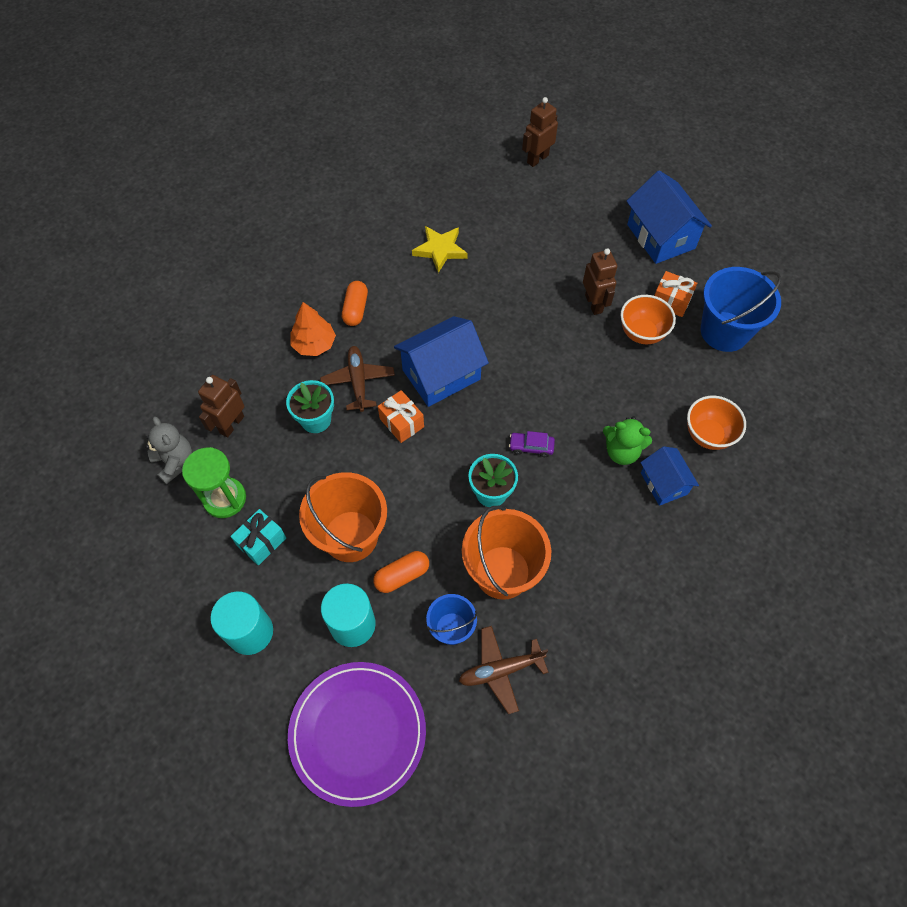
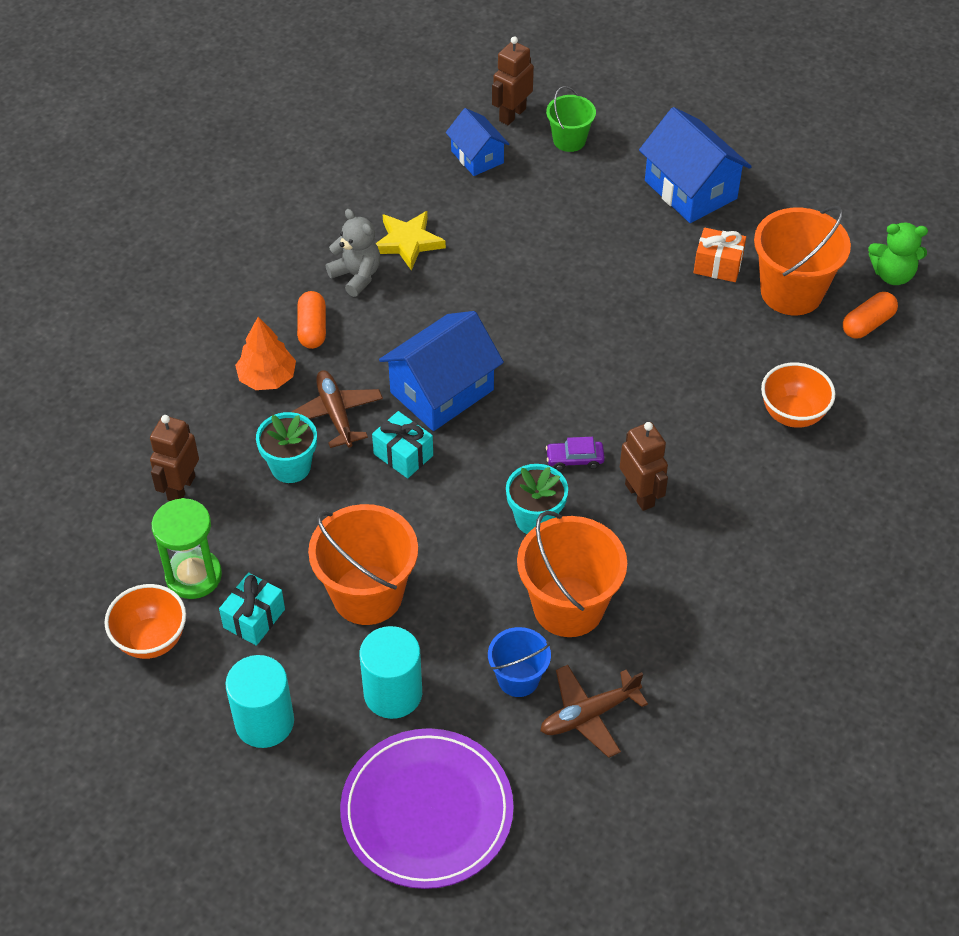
camera: 10 degrees left, 10 degrees down
(175, 462) = (116, 542): grey teddy bear -> grey teddy bear (356, 276)
(401, 423) = (403, 455): orange gift -> turquoise gift
(402, 575) = (443, 629): orange capsule -> orange capsule (867, 324)
(576, 184) = (569, 140): none -> green bucket
(594, 304) = (620, 281): brown robot -> brown robot (640, 495)
(621, 451) = (689, 448): green teddy bear -> green teddy bear (892, 275)
(642, 333) = (688, 308): orange bowl -> orange bowl (151, 640)
(663, 483) = (748, 477): blue house -> blue house (477, 157)
(724, 331) = (791, 292): blue bucket -> orange bucket

